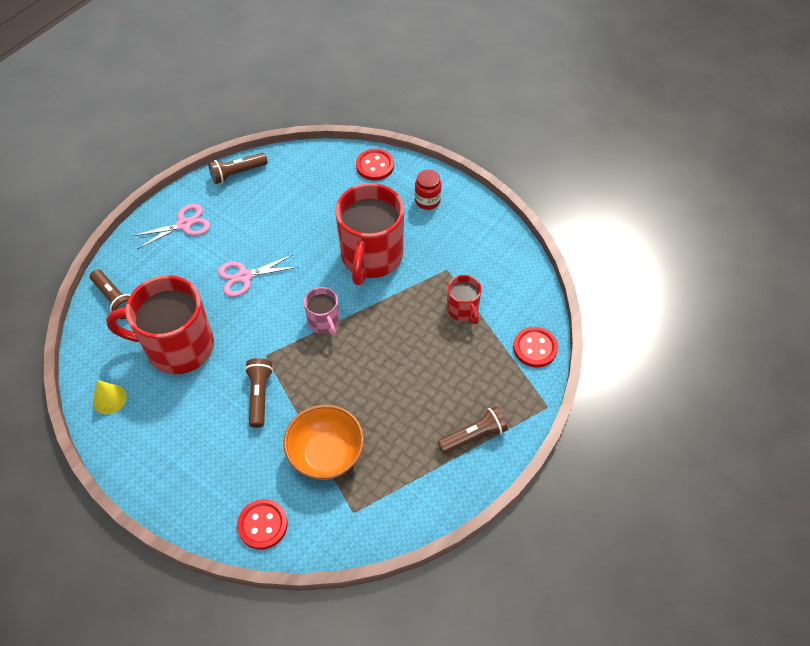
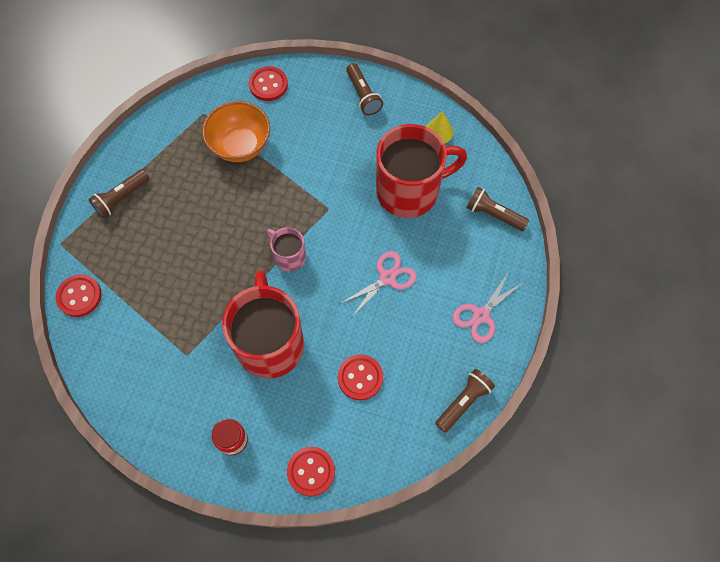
camera: 160 degrees right, 10 degrees up
(259, 395) = (316, 173): brown flashlight -> brown flashlight (363, 95)
(308, 211) = (360, 378): none -> red button
(463, 310) = (158, 314): red mug -> none

